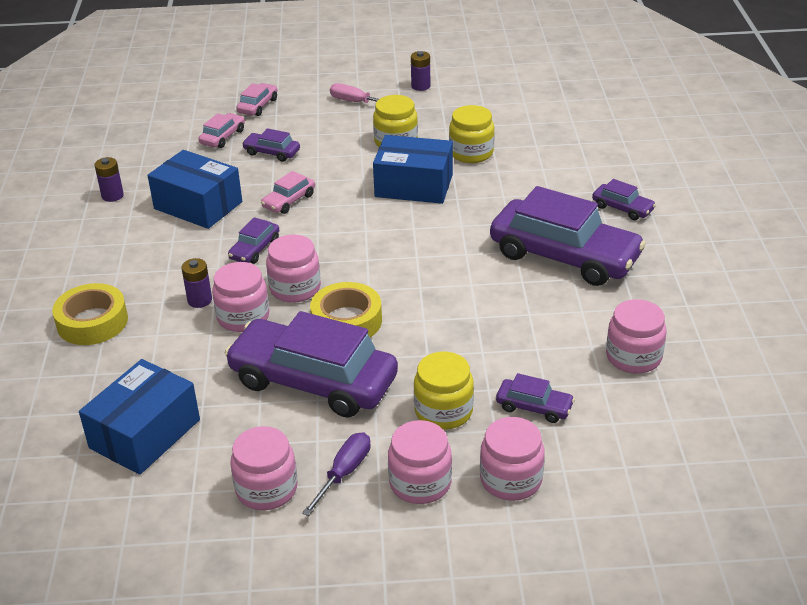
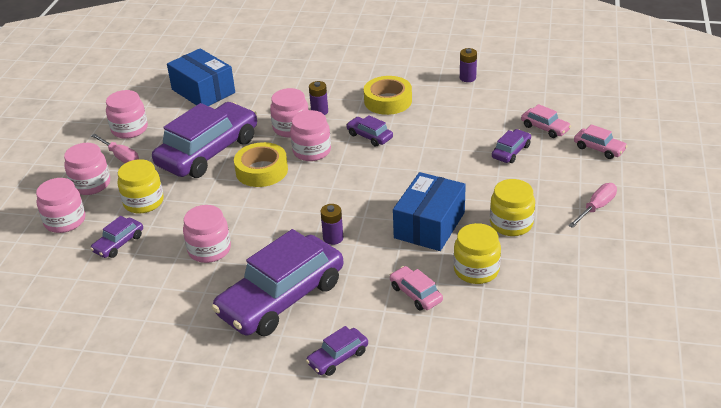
camera: 105 degrees right, 0 degrees up
(92, 322) = (318, 73): yellow tape -> yellow tape (388, 101)
(198, 205) = (440, 113): blue box -> none
(289, 201) = (430, 156): pink car -> pink car (416, 294)
(344, 473) = (120, 157): purple screwdriver -> pink screwdriver
(420, 86) = (626, 255): purple battery -> purple battery (333, 238)
(633, 357) = (133, 307): pink jar -> pink jar (209, 250)

